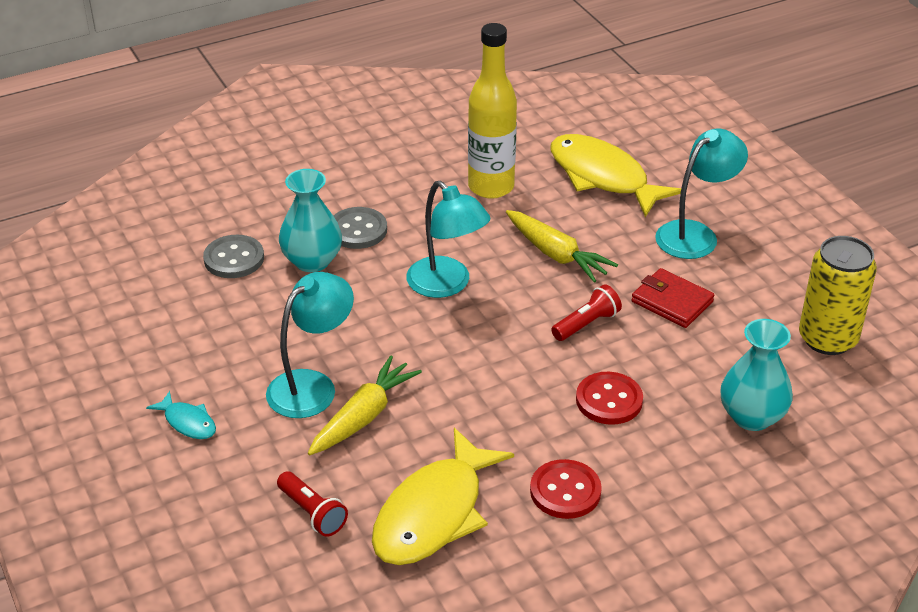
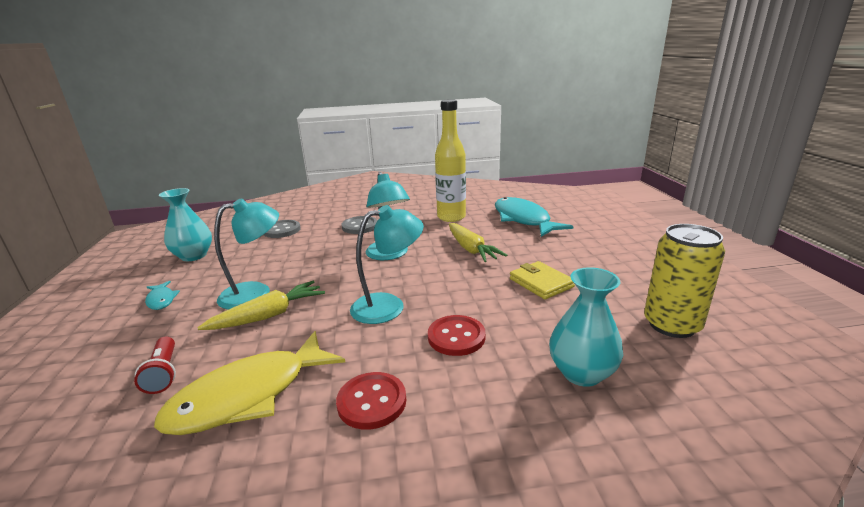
camera: 20 degrees right, 15 degrees down
(312, 261) = (321, 236): turquoise vase -> turquoise vase (194, 256)
(586, 324) = (468, 287): red flashlight -> none
(603, 177) = (523, 219): yellow fish -> turquoise fish
(672, 301) = (541, 283): red wallet -> yellow wallet
(695, 234) = (575, 250): turquoise lamp -> turquoise lamp (388, 306)

